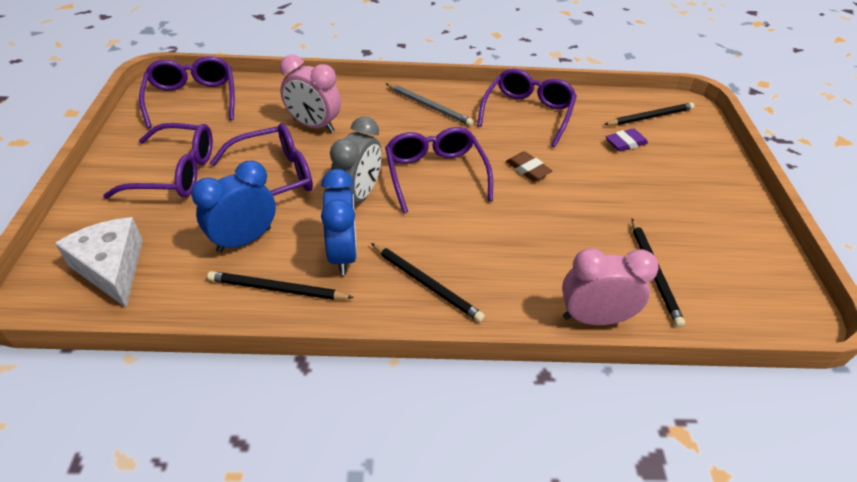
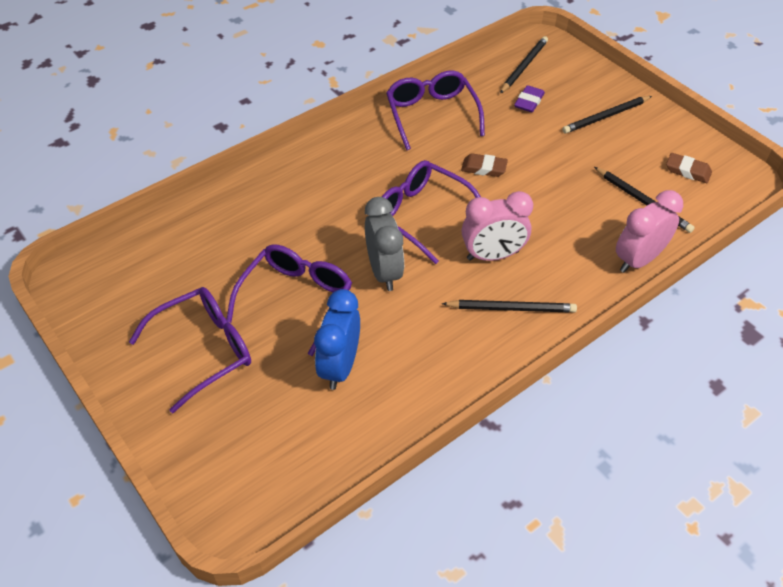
camera: 35 degrees left, 5 degrees up
(111, 268) = (263, 462): white cheese -> none
(192, 99) = (119, 271): purple glasses -> none
(277, 289) = (413, 385): black pencil -> black pencil (606, 116)
(313, 125) = (270, 231): pink clock -> pink clock (492, 255)
(343, 254) = (428, 326): blue clock -> none
(429, 106) = (346, 153): grey pencil -> none
(733, 273) = (687, 171): none -> brown eraser

